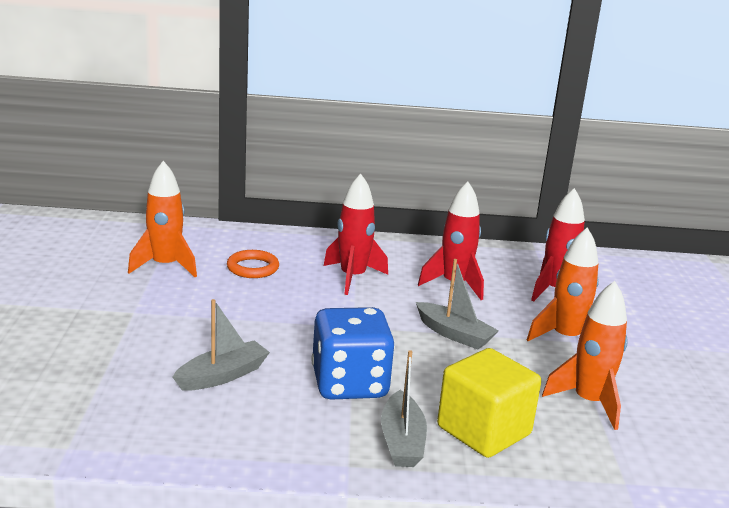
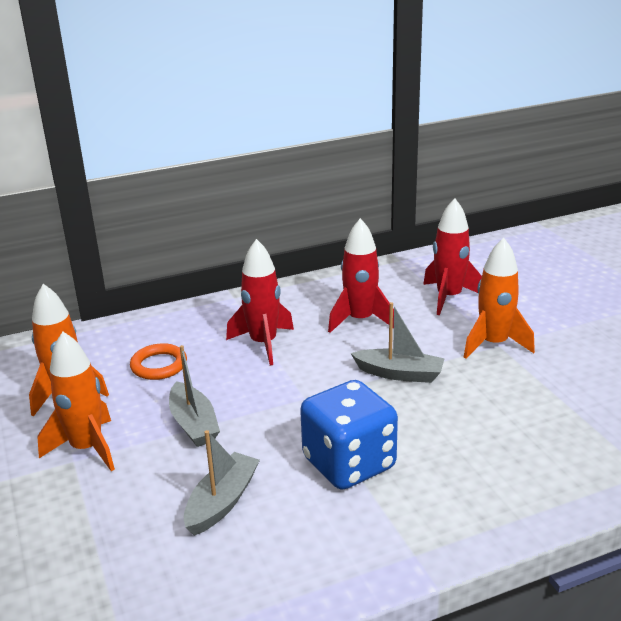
camera: 20 degrees left, 5 degrees up
(402, 441) = (441, 507): grey boat -> grey boat (194, 424)
(483, 431) = (500, 467): yellow cube -> none
(588, 402) = (560, 403): orange rocket -> orange rocket (87, 448)

